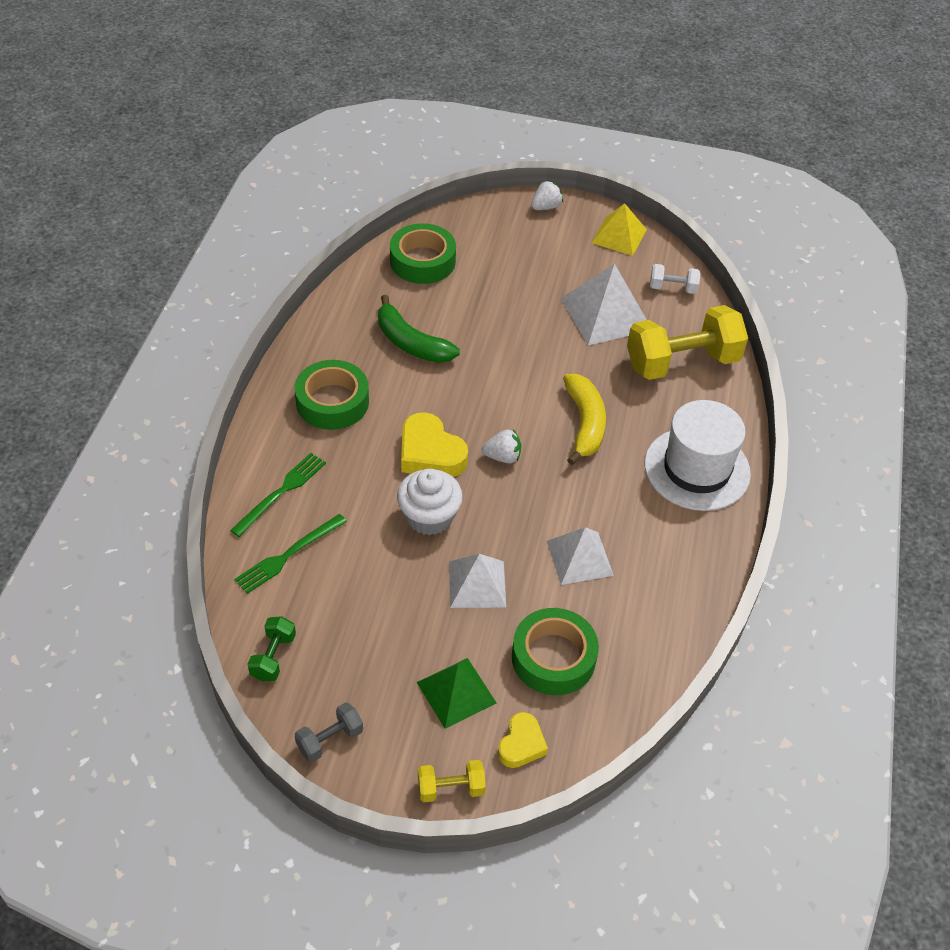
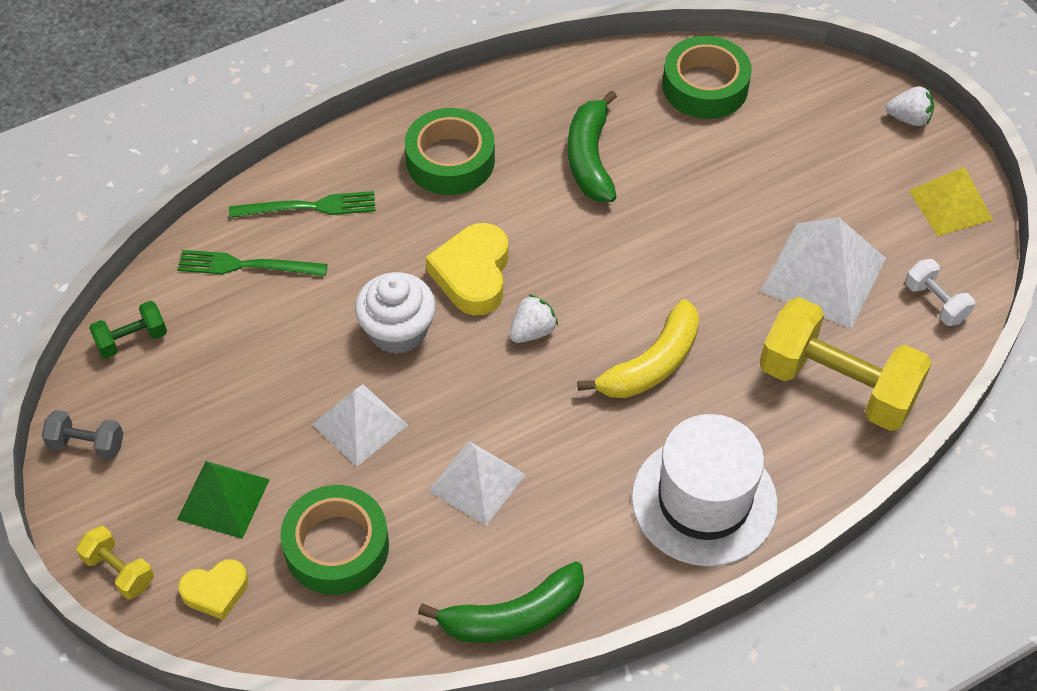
camera: 50 degrees right, 5 degrees up
(502, 457) = (532, 331): white strawberry -> white strawberry turned 90 degrees counterclockwise
(687, 607) = (513, 616): none -> green banana

